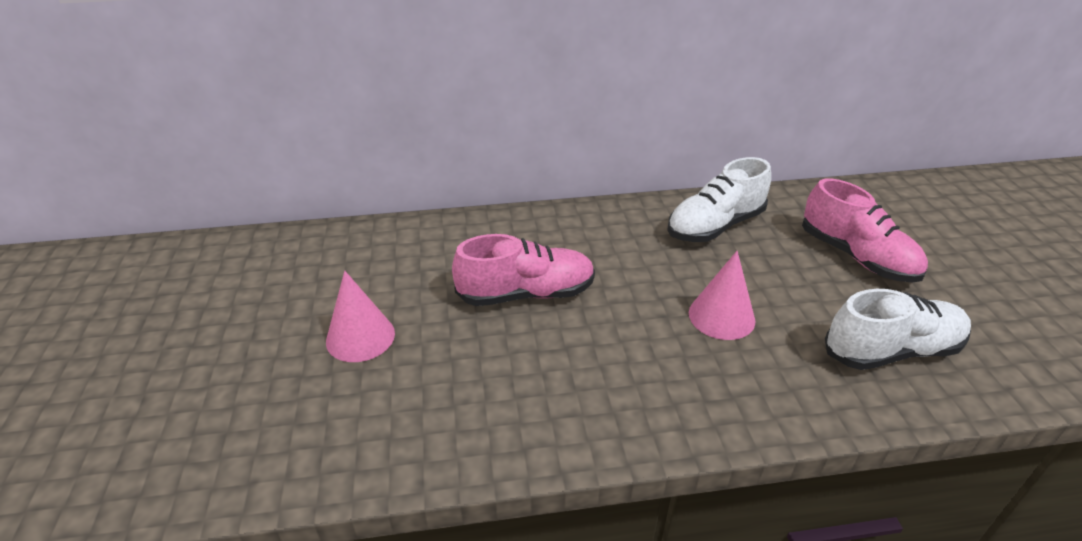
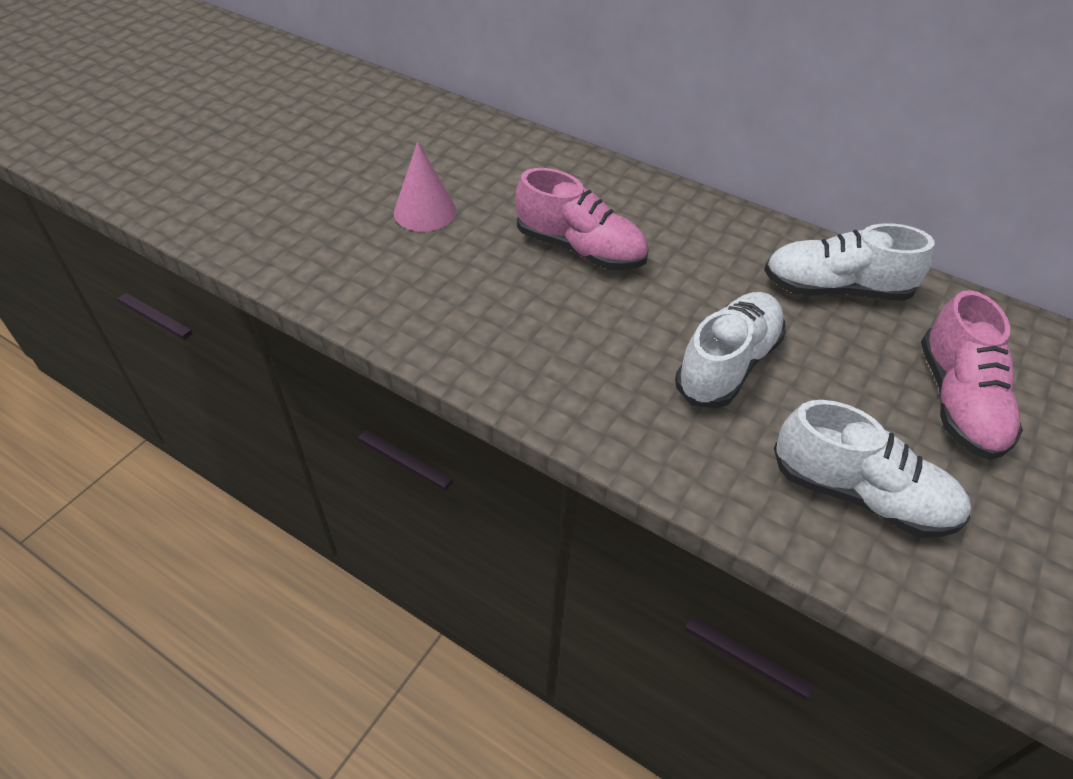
camera: 40 degrees right, 10 degrees up
(721, 316) = (728, 364): pink cone -> white shoe

